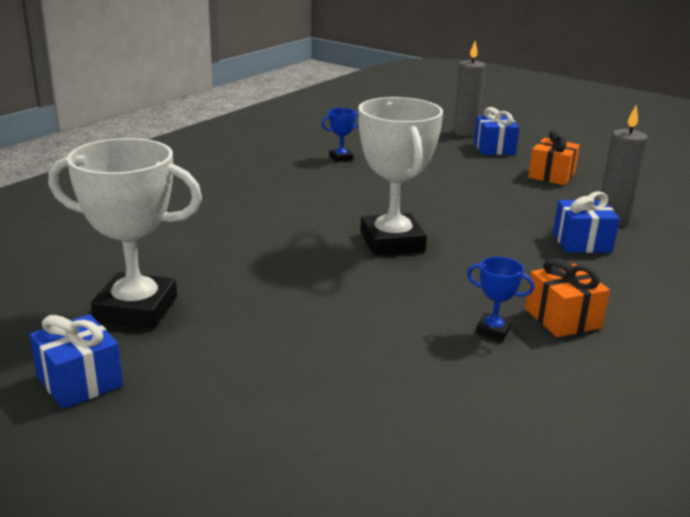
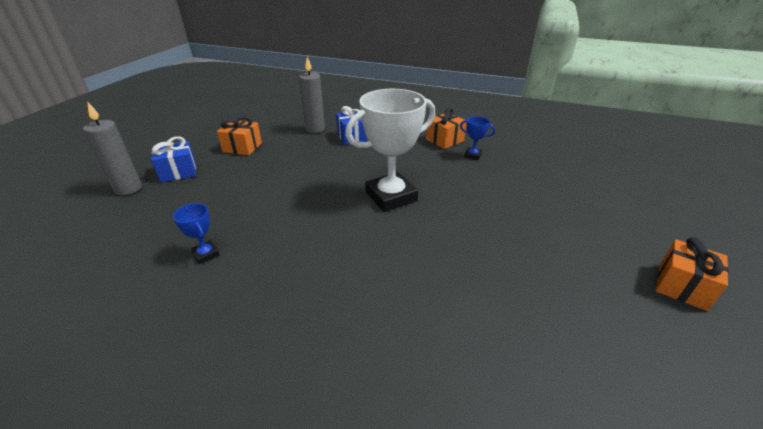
camera: 105 degrees left, 10 degrees up
(79, 381) = (682, 286): blue gift -> orange gift
(136, 309) = (587, 295): white trophy -> none
(493, 330) = (472, 155): blue trophy -> blue trophy turned 75 degrees counterclockwise

